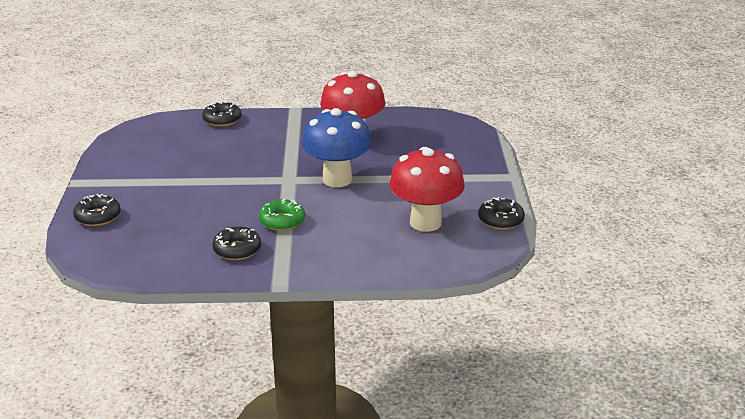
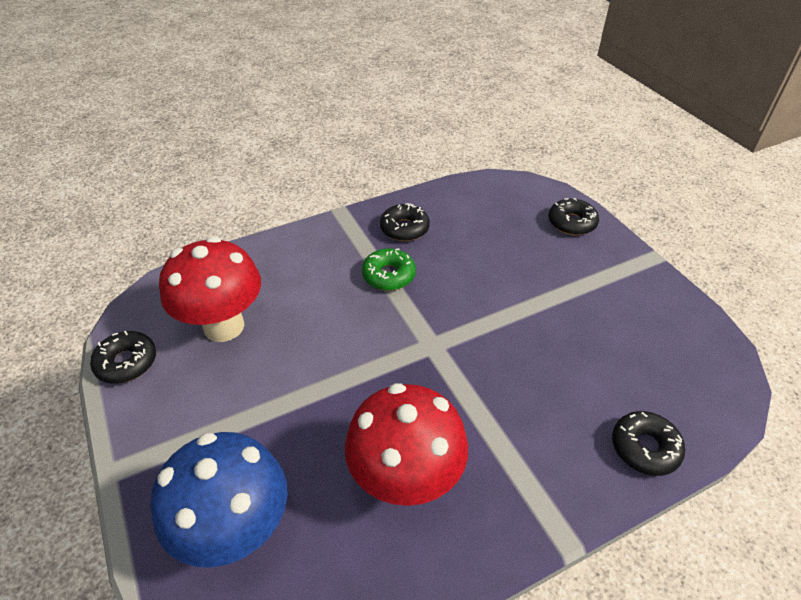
camera: 155 degrees right, 15 degrees up
(337, 179) = (370, 366): blue mushroom -> blue mushroom (236, 531)

